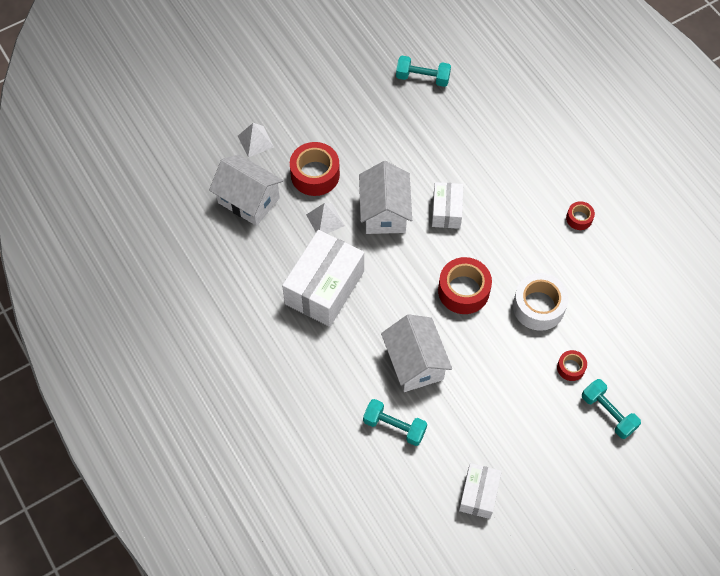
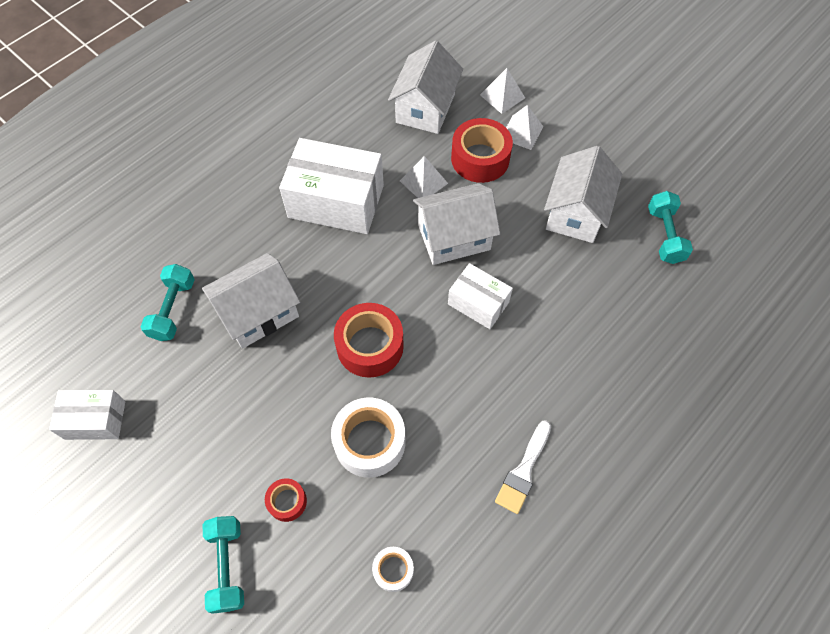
camera: 75 degrees right, 0 degrees up
(298, 138) = (521, 132): none -> white pyramid
(386, 126) = (576, 213): none -> white house
(446, 211) = (478, 303): white box -> white box turned 45 degrees clockwise
(579, 218) = (523, 471): red tape -> white brush
(608, 413) = (227, 566): turquoise dumbbell -> turquoise dumbbell turned 45 degrees counterclockwise
(629, 311) = (393, 570): none -> white tape

